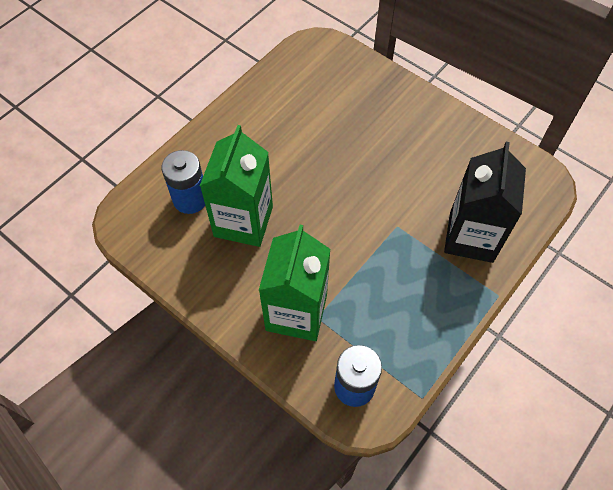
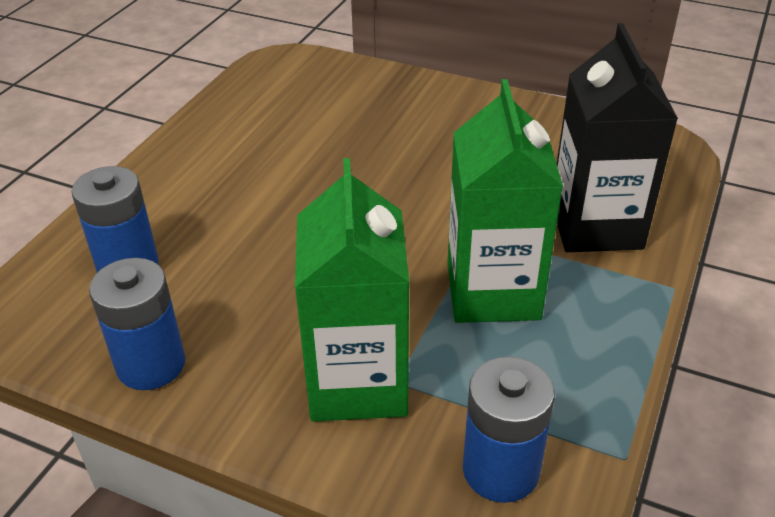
camera: 15 degrees left, 20 degrees down
(191, 272) = (151, 364): none -> blue battery
(243, 221) = (227, 277): green carton -> green carton (493, 291)

